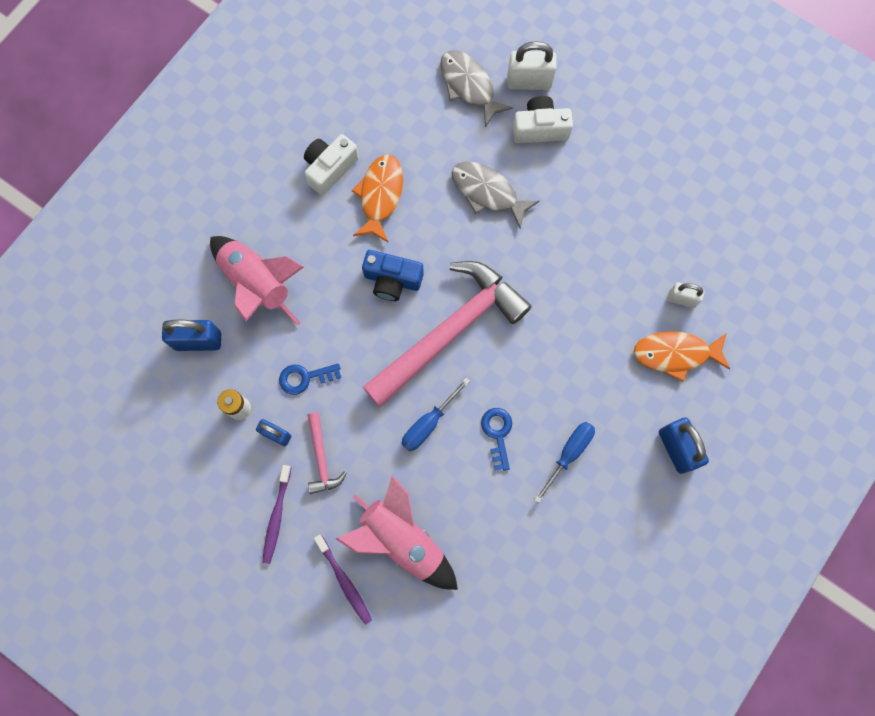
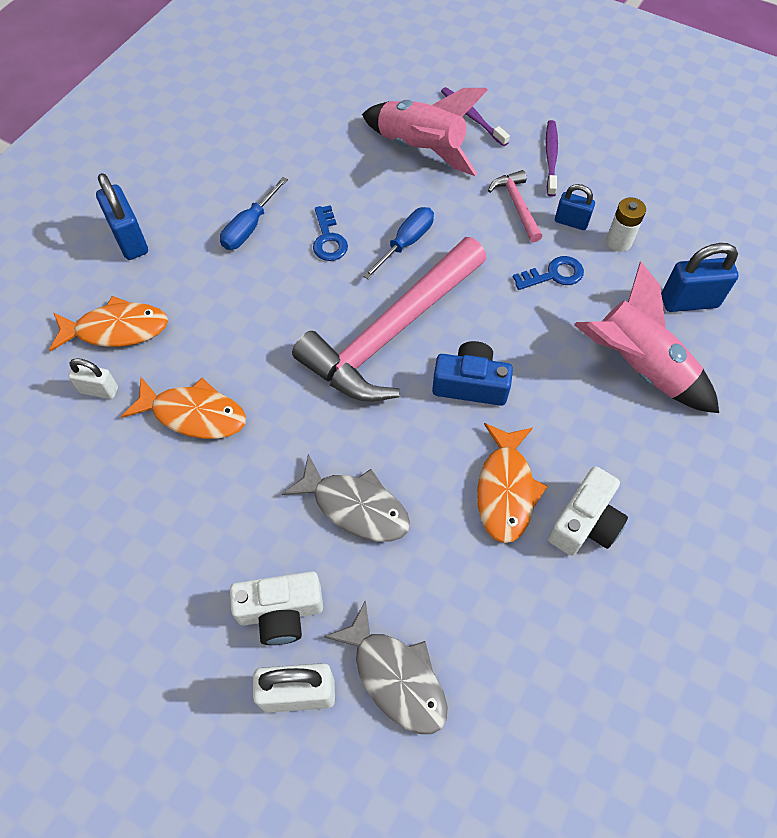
camera: 175 degrees right, 15 degrees down
(606, 272) = (194, 414): none -> orange fish

